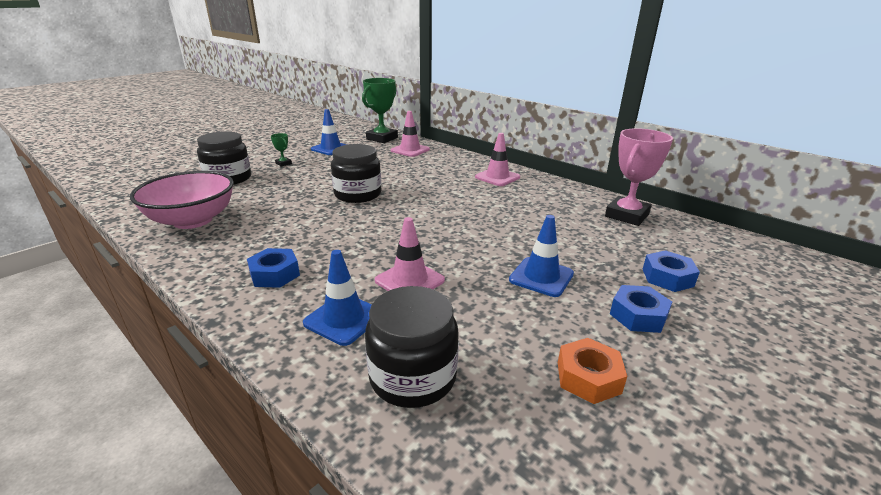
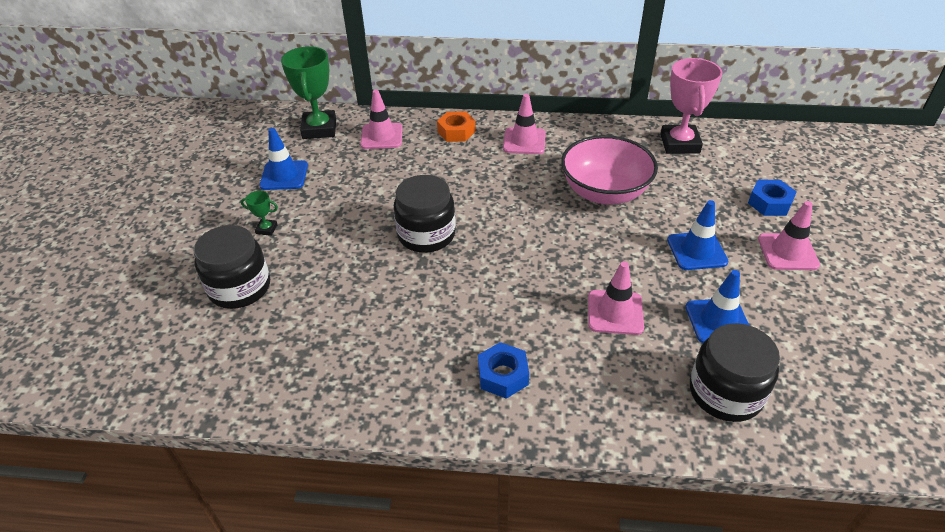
camera: 35 degrees left, 15 degrees up
(193, 220) = (310, 367): pink bowl -> pink bowl (604, 192)
(344, 319) = (620, 380): blue traffic cone -> blue traffic cone (718, 321)
(588, 377) = (813, 323): orange nut -> orange nut (456, 132)
(638, 315) = (787, 252): blue nut -> pink traffic cone

